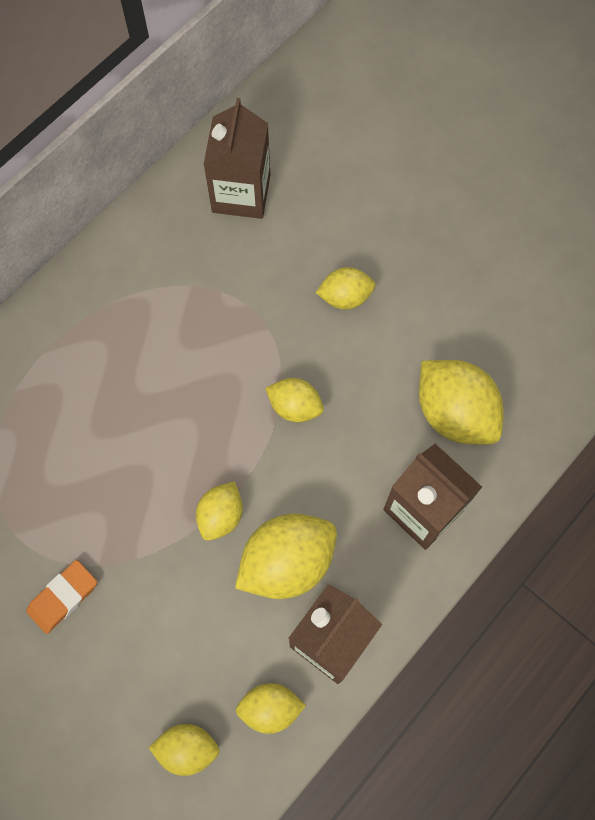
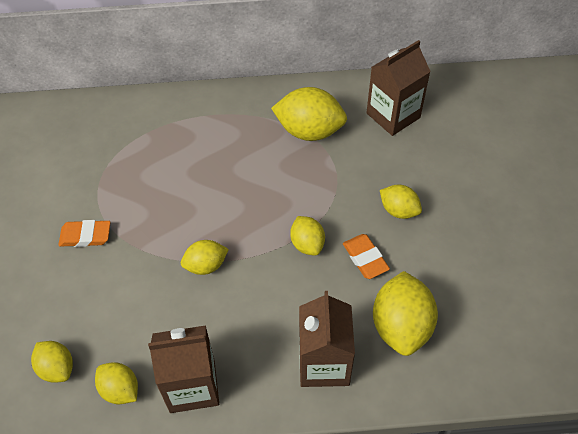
camera: 45 degrees right, 15 degrees down
(287, 562) = (214, 321): yellow lemon -> yellow lemon (309, 131)
(361, 374) = (365, 258): none -> orange eraser

